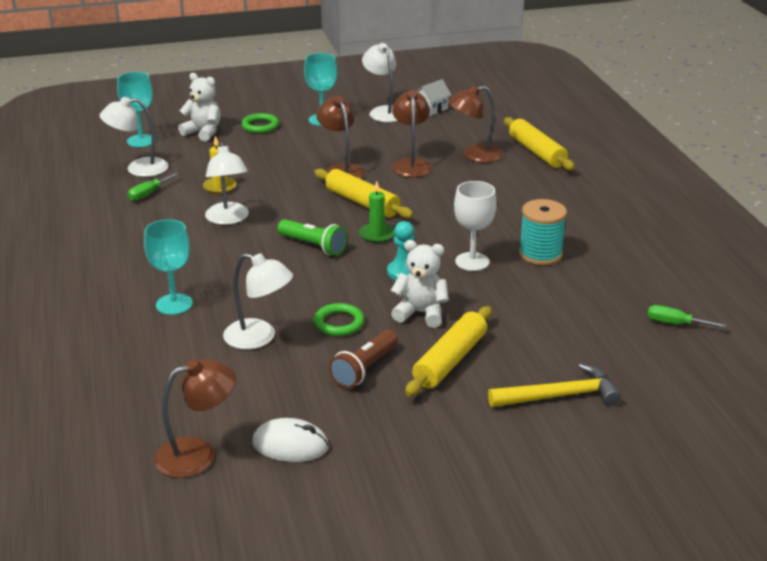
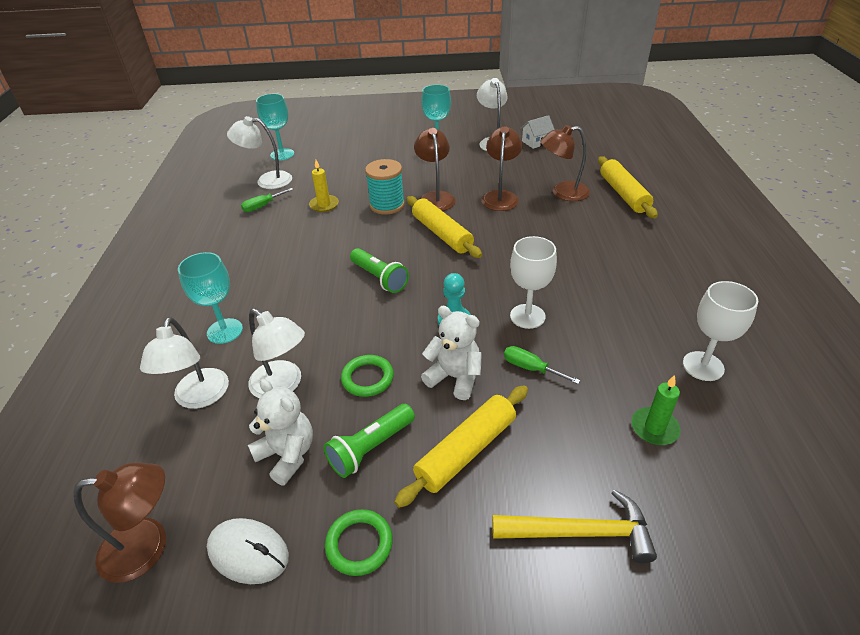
camera: 15 degrees right, 10 degrees up
(203, 132) = (334, 150): white teddy bear -> white teddy bear (287, 455)
(228, 219) = (316, 239): white lamp -> white lamp (199, 398)
(260, 126) = (383, 148): green ring -> green ring (359, 544)
(364, 369) = (370, 448): brown flashlight -> green flashlight
(376, 235) = (443, 272): green candle -> green candle (654, 428)
(540, 254) = (601, 315): turquoise spool -> turquoise spool (387, 205)
(636, 281) = (703, 366): none -> white goblet
(675, 323) = (742, 437): green screwdriver -> green screwdriver (531, 368)

